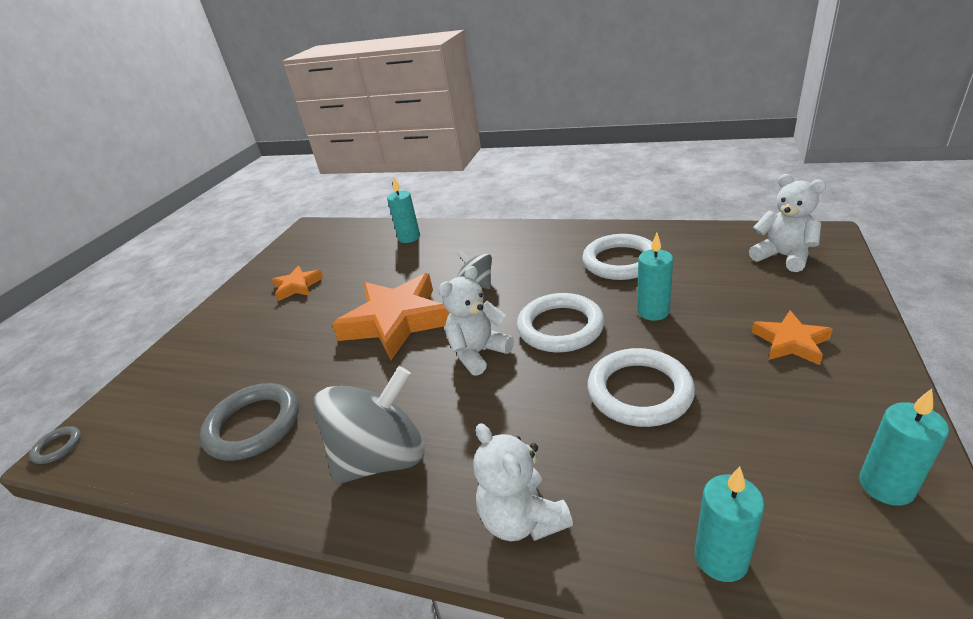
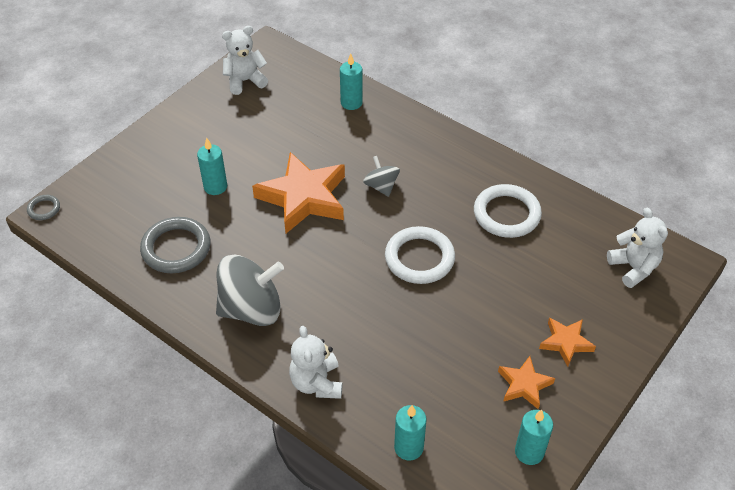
camera: 15 degrees right, 15 degrees up
(297, 286) = (239, 122): orange star -> orange star (524, 385)
(478, 353) = (349, 255): white teddy bear -> white teddy bear (245, 81)
(639, 391) = (437, 334): white ring -> none
(653, 311) = (494, 275): turquoise candle -> turquoise candle (215, 187)

